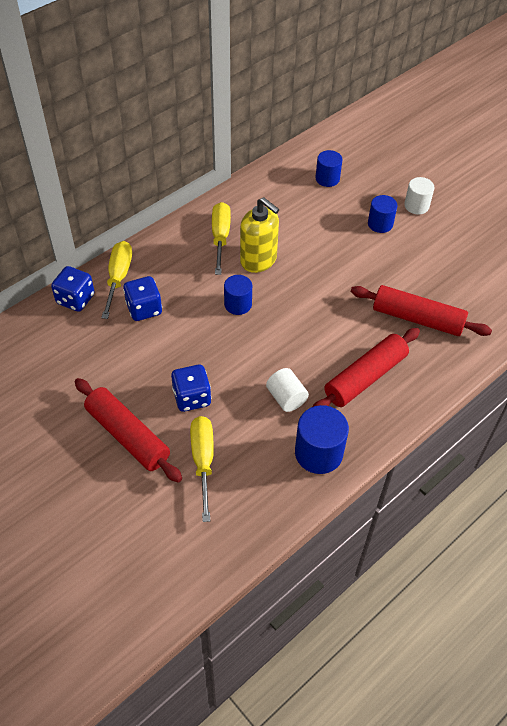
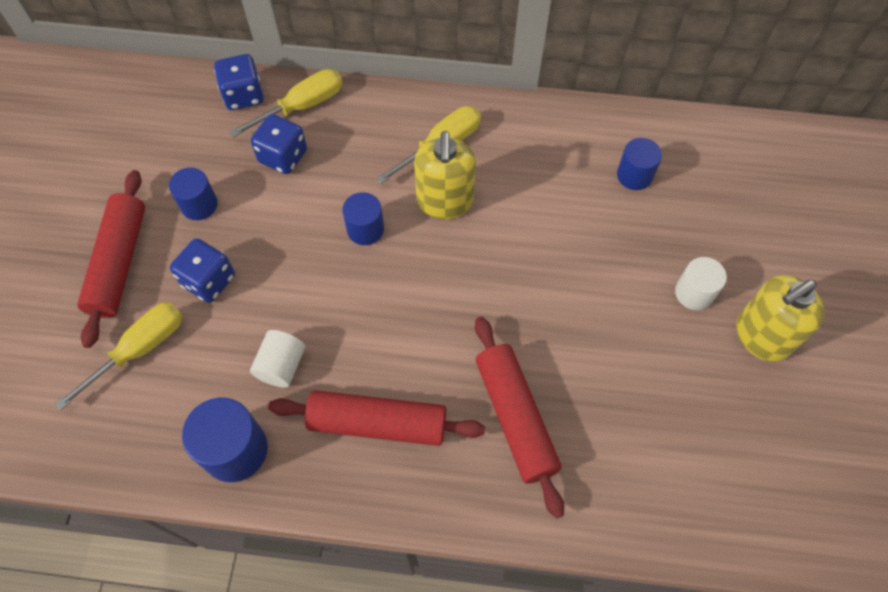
camera: 50 degrees right, 10 degrees up
(380, 224) = (622, 276): blue cylinder -> blue cylinder (199, 205)
(463, 200) = (761, 336): none -> yellow soap dispenser

